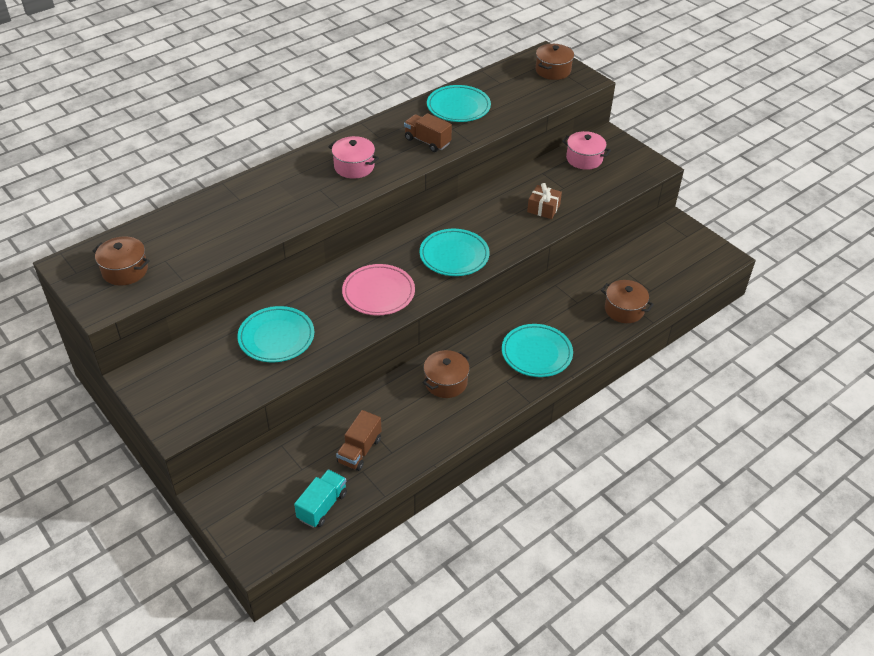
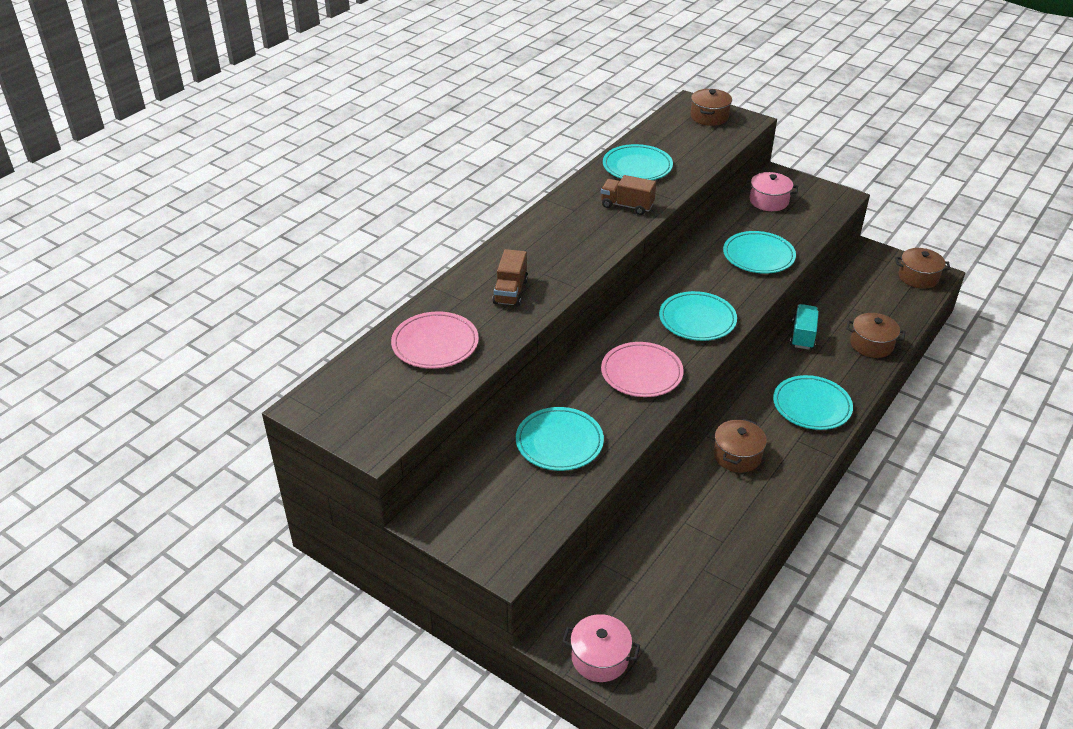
camera: 15 degrees left, 5 degrees down
(125, 270) = (378, 400): brown pot -> brown pot (918, 277)
(196, 233) = (435, 344): none -> pink plate
(322, 506) = (682, 617): turquoise truck -> turquoise truck (803, 336)
(354, 167) = (566, 244): pink pot -> pink pot (600, 658)
(359, 450) = (688, 548): brown truck -> brown truck (510, 292)
(543, 208) = (758, 256): brown gift -> turquoise plate

